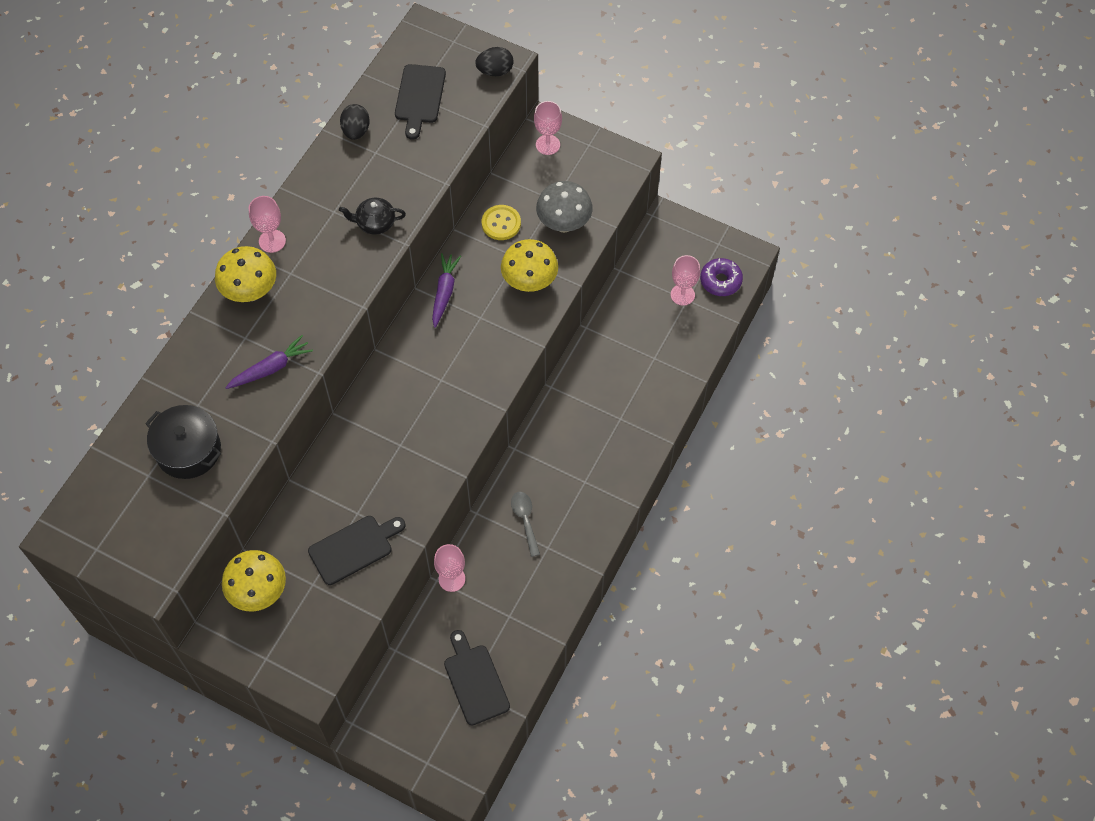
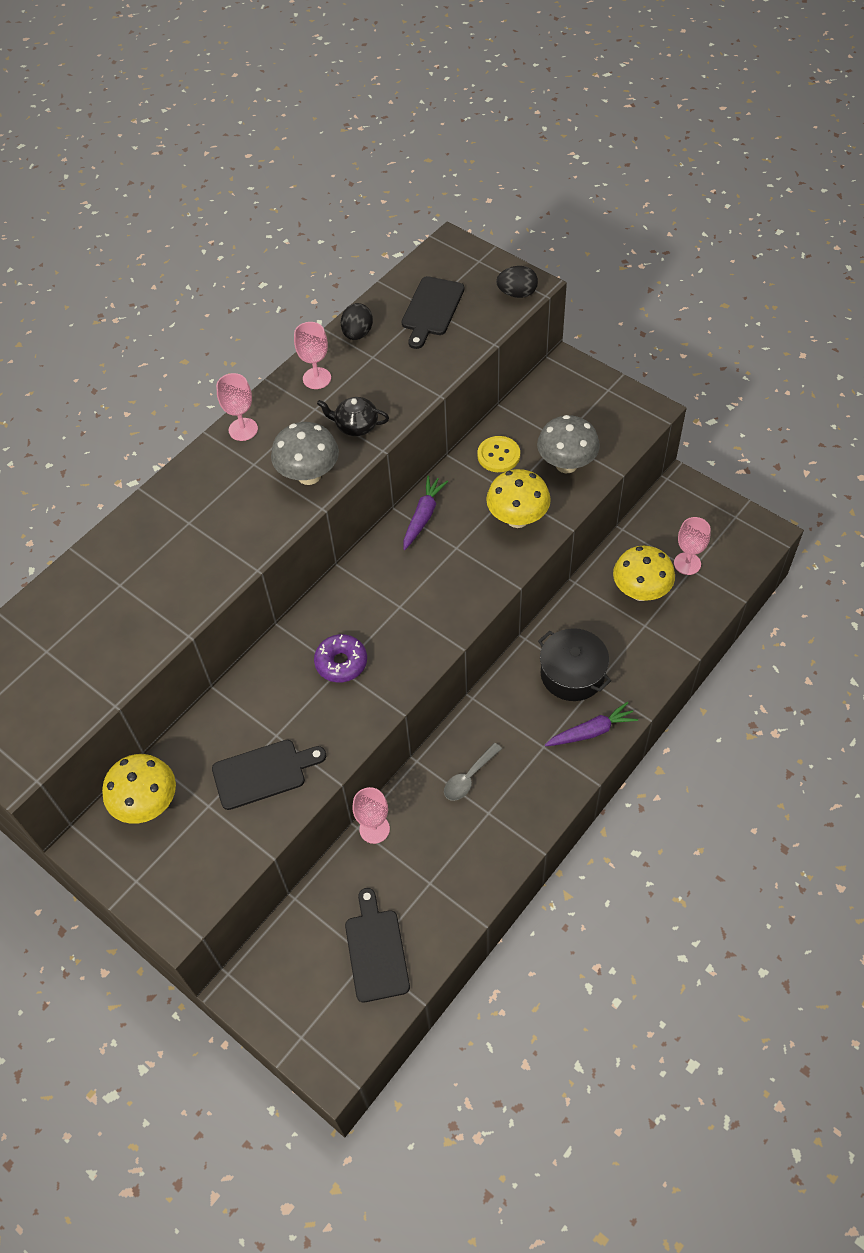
camera: 15 degrees right, 5 degrees down
(188, 450) = (97, 631): black pot -> black pot (572, 674)
(250, 292) = (207, 477): yellow mushroom -> yellow mushroom (640, 591)
(271, 368) = (208, 558): purple carrot -> purple carrot (591, 731)
(343, 277) = (309, 475): none -> grey mushroom
(525, 520) = (469, 777): grey spoon -> grey spoon turned 135 degrees counterclockwise
(548, 145) = (564, 384): pink goblet -> pink goblet (317, 378)
(720, 281) = (732, 555): purple donut -> purple donut (341, 663)

